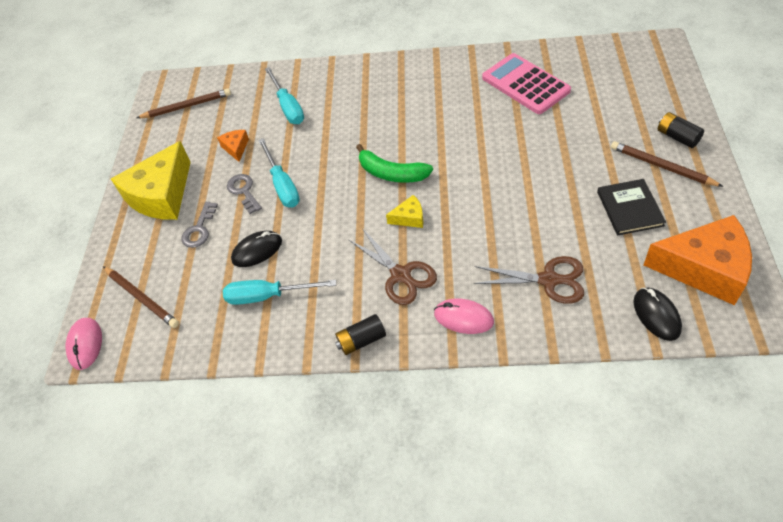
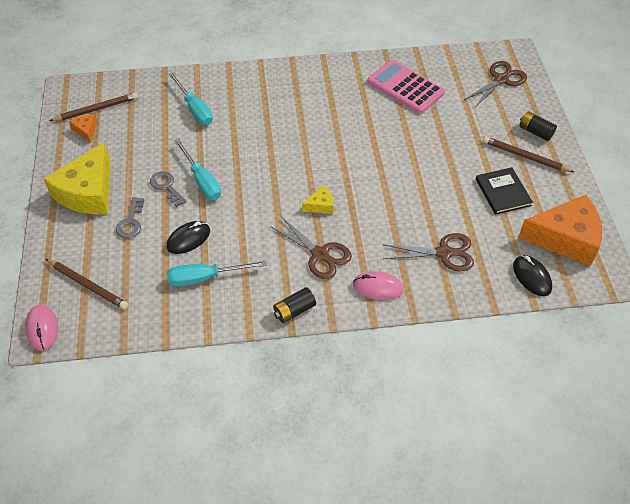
camera: 15 degrees left, 0 degrees up
(236, 148) = (152, 148): orange cheese -> orange cheese (86, 130)
(391, 173) = (299, 167): green banana -> none
(640, 76) = (501, 80): none -> brown scissors

